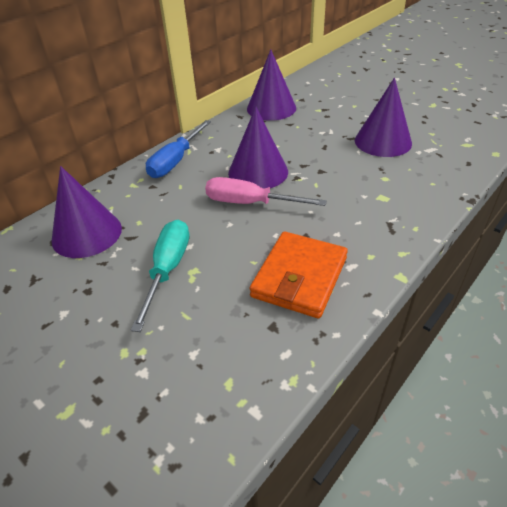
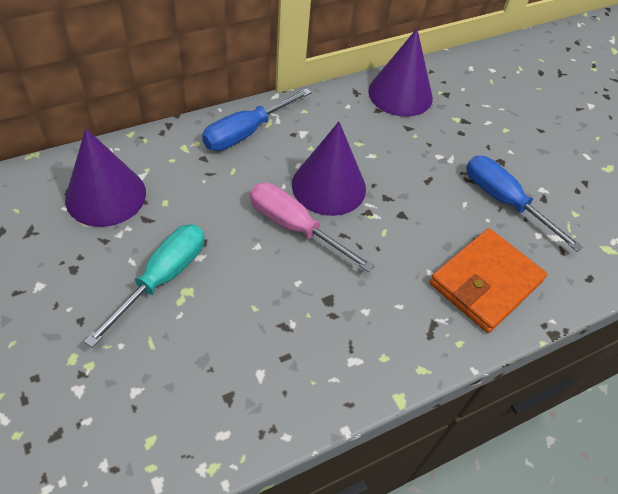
camera: 15 degrees right, 10 degrees up
(299, 277) = (290, 349): orange wallet -> orange wallet (485, 282)
(383, 141) = (504, 201): purple cone -> blue screwdriver

